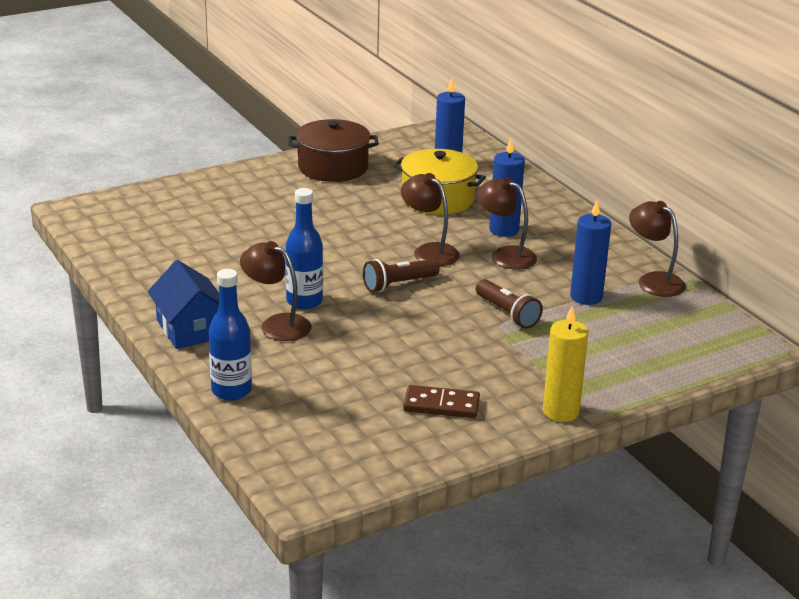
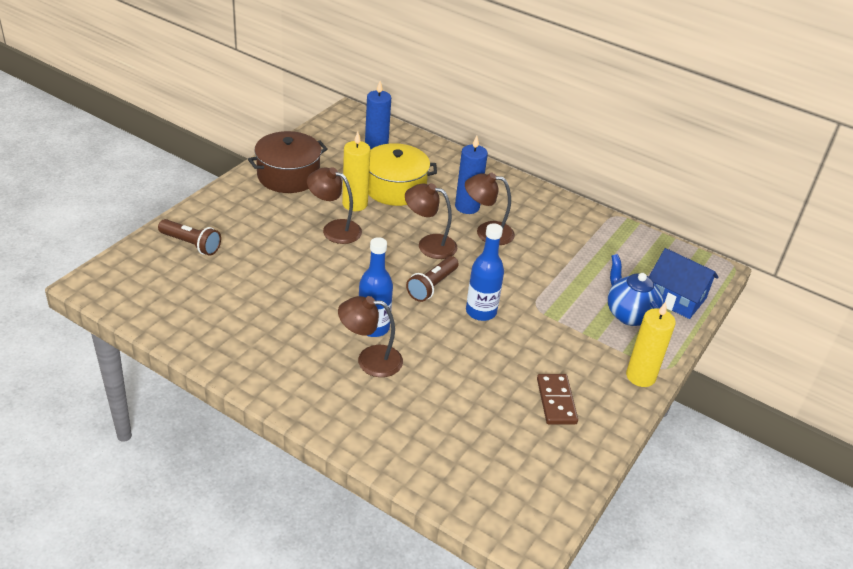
camera: 30 degrees left, 10 degrees up
(190, 329) = (302, 389): blue house -> blue house (676, 298)
(231, 391) = (388, 446): blue bottle -> blue bottle (481, 312)
(381, 203) = (355, 204): none -> yellow candle
(441, 405) = (556, 401): brown domino -> brown domino turned 75 degrees counterclockwise
(507, 314) = (532, 291): brown flashlight -> brown flashlight (191, 244)
(586, 297) = (573, 257): blue candle -> none
(603, 359) = (629, 314): none -> blue teapot
(654, 280) = (604, 227): brown lamp -> brown lamp (334, 229)

